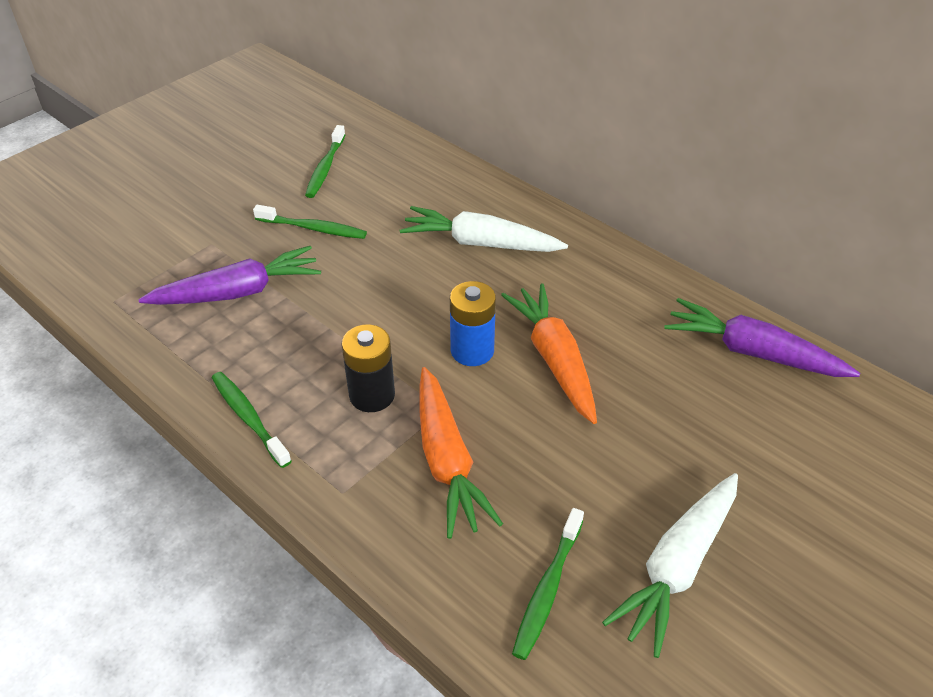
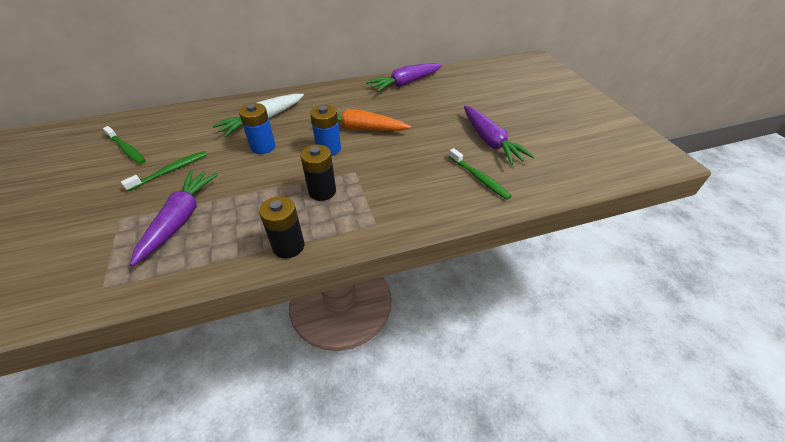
camera: 60 degrees left, 0 degrees up
(249, 418) = (288, 246): green toothbrush -> black battery
(422, 280) = (263, 147): none -> blue battery
(447, 461) = (387, 181): orange carrot -> none
(677, 567) = (490, 141): white carrot -> purple carrot

